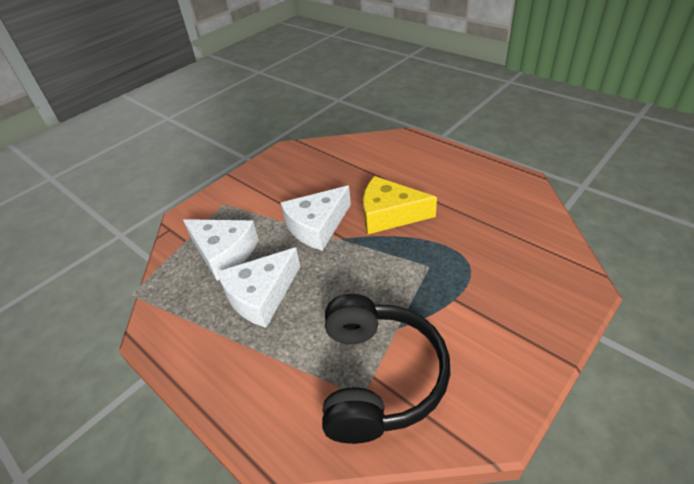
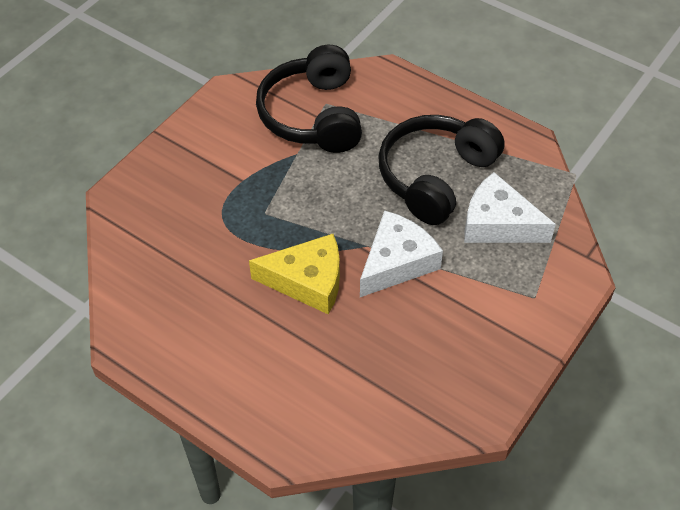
camera: 170 degrees right, 10 degrees up
(261, 295) = (435, 177): white cheese -> black headphones

